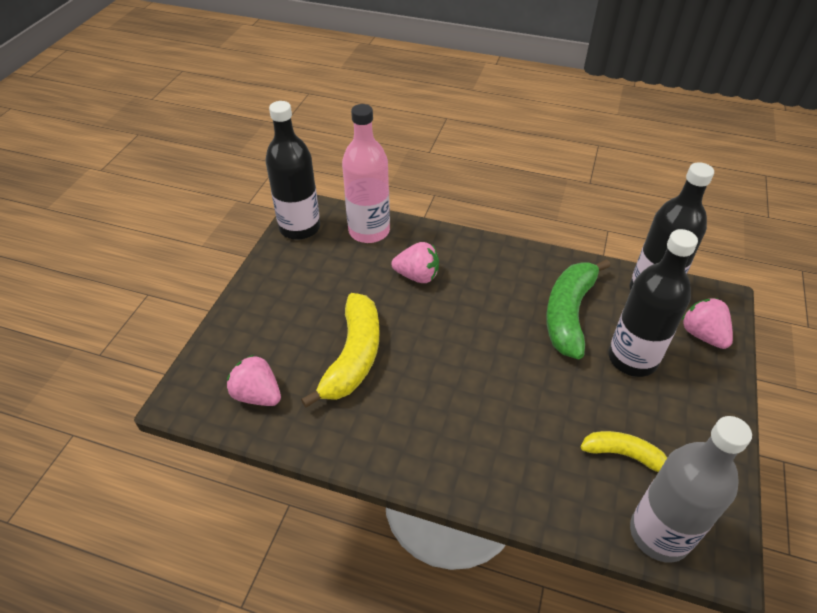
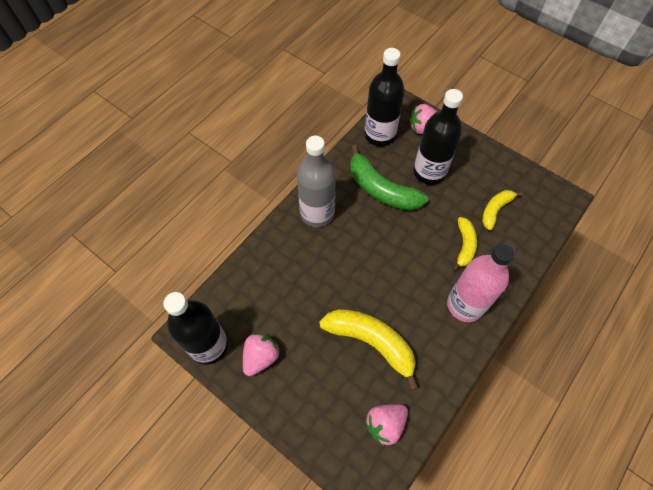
camera: 70 degrees left, 15 degrees up
(369, 231) = (240, 290): pink bottle -> pink bottle (465, 305)
(417, 276) = (307, 270): pink strawberry -> pink strawberry (261, 357)
(539, 426) = (464, 246): none -> yellow banana
(659, 534) = (546, 217): grey bottle -> grey bottle (317, 213)

